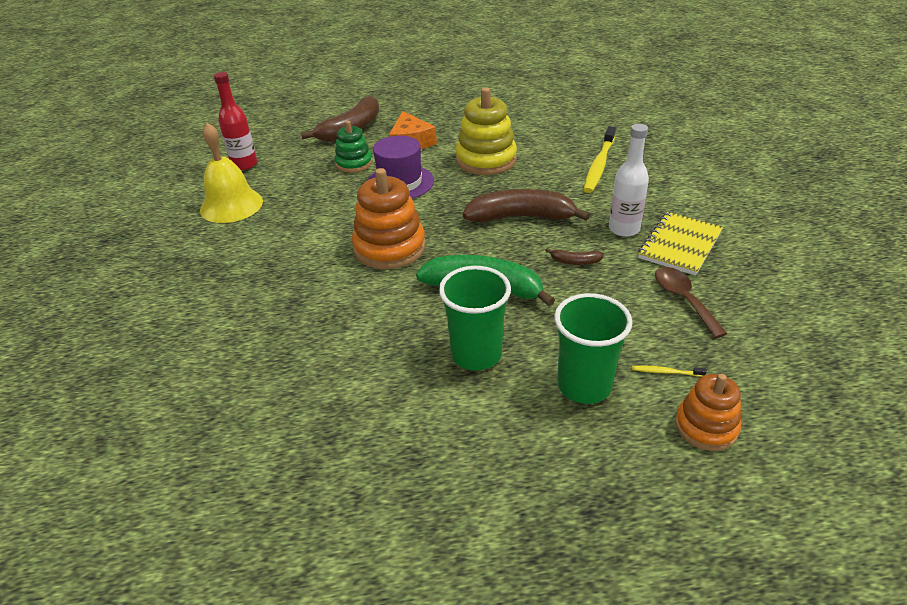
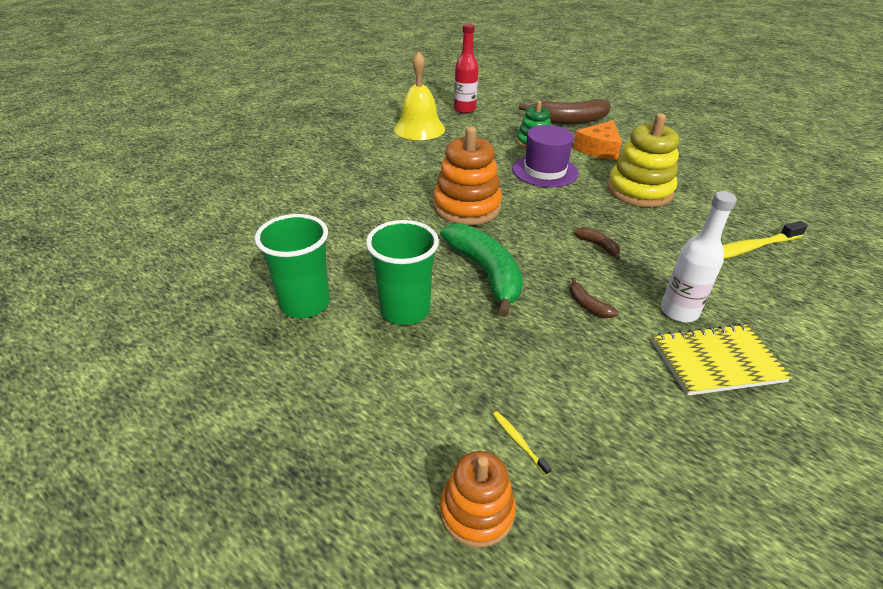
camera: 45 degrees right, 0 degrees up
(521, 217) = (598, 246): brown banana -> brown banana, size x0.43
(584, 386) = (438, 392): green cup -> green cup (305, 303)
(683, 299) = (638, 404): brown spoon -> none

